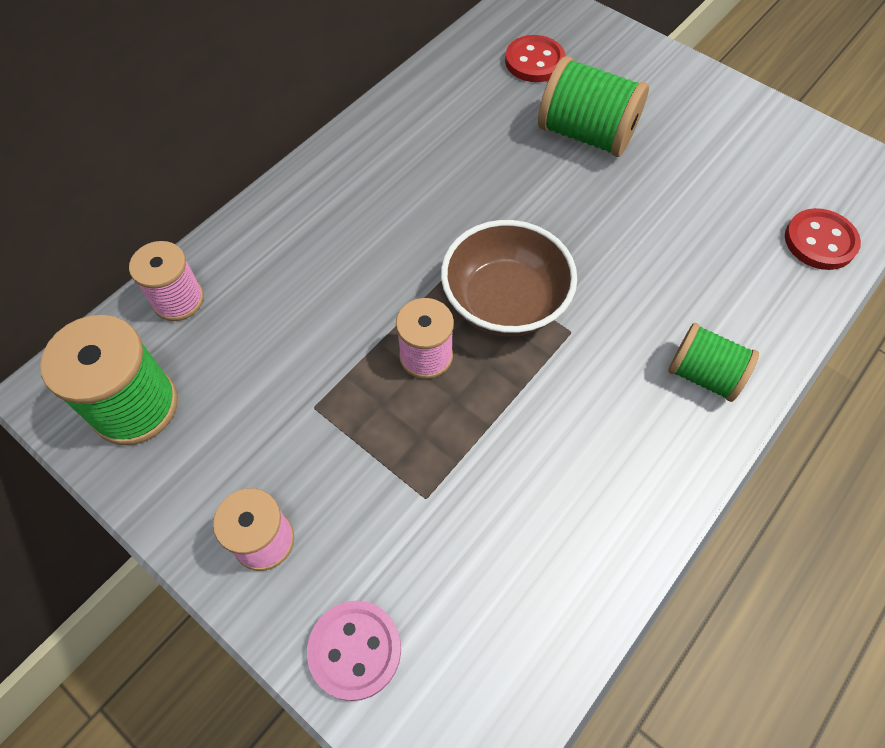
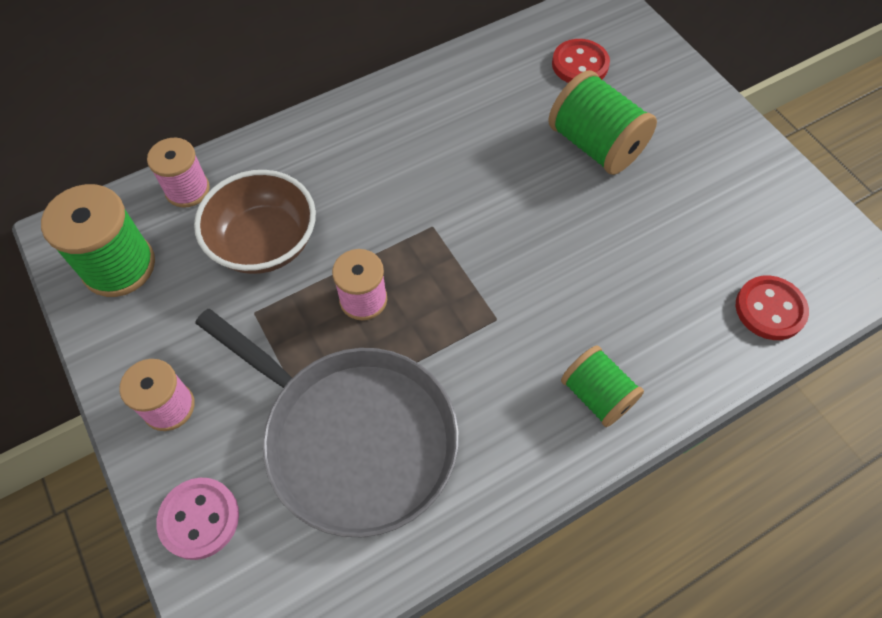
camera: 20 degrees right, 0 degrees up
(482, 501) = (353, 437): none -> grey pan
(504, 302) = (451, 275): brown bowl -> brown bowl (265, 243)

